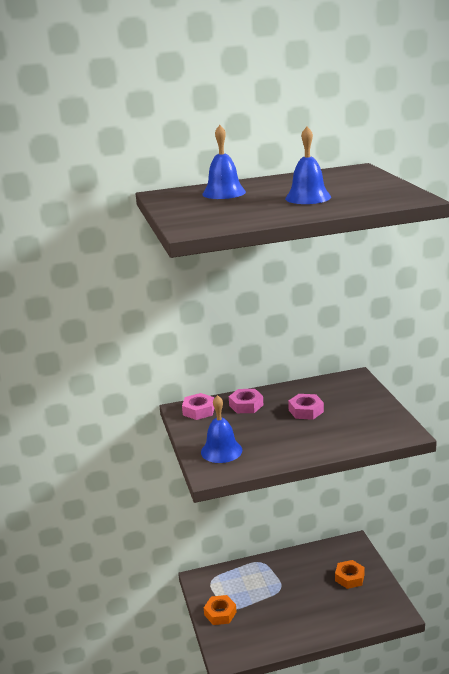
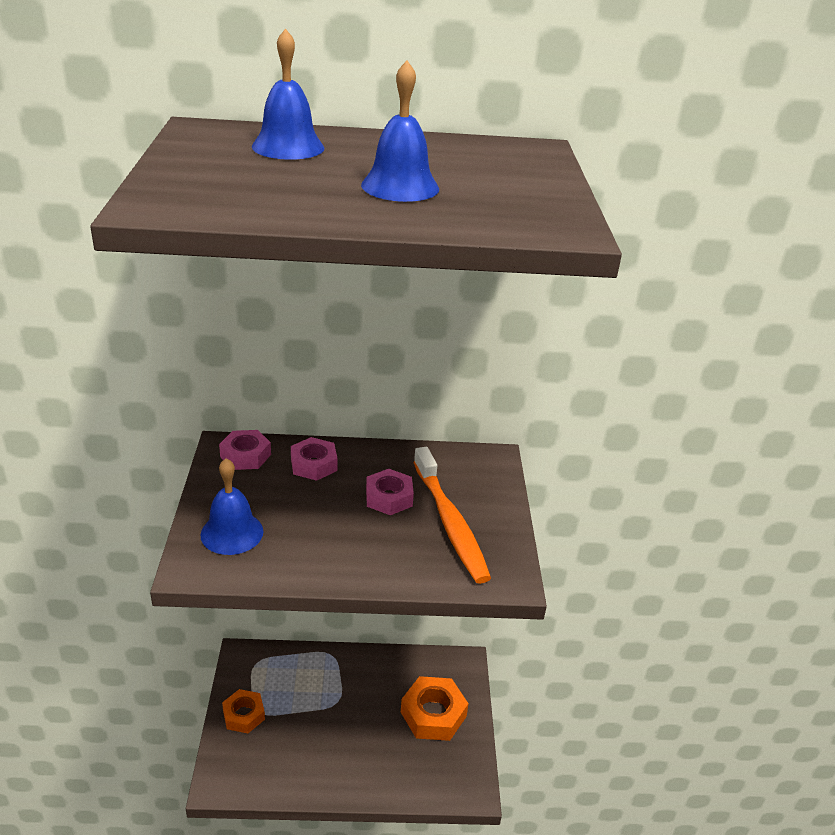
camera: 10 degrees right, 10 degrees up
(349, 578) = (433, 714): orange nut -> orange nut, size x1.54
(352, 414) = (450, 523): none -> orange toothbrush

